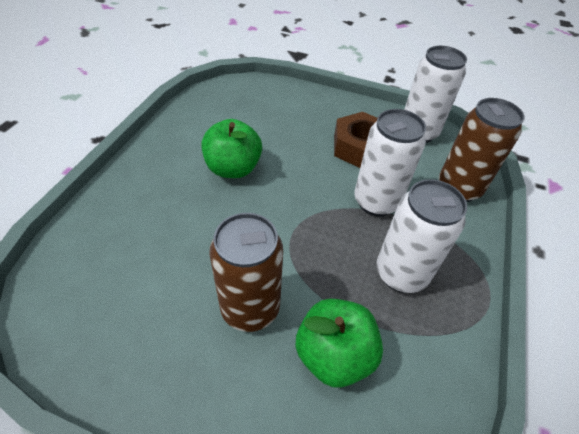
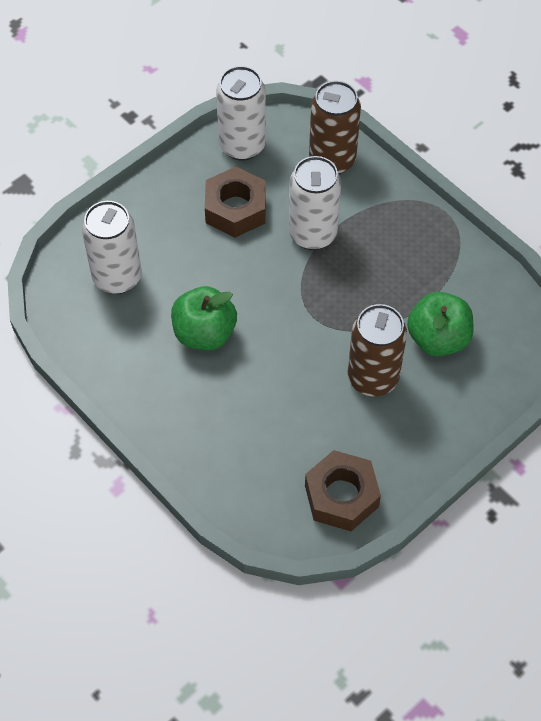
camera: 60 degrees left, 10 degrees up
(91, 335) = (341, 496): none -> brown nut
(401, 273) = (395, 258): white can -> white can (117, 277)

